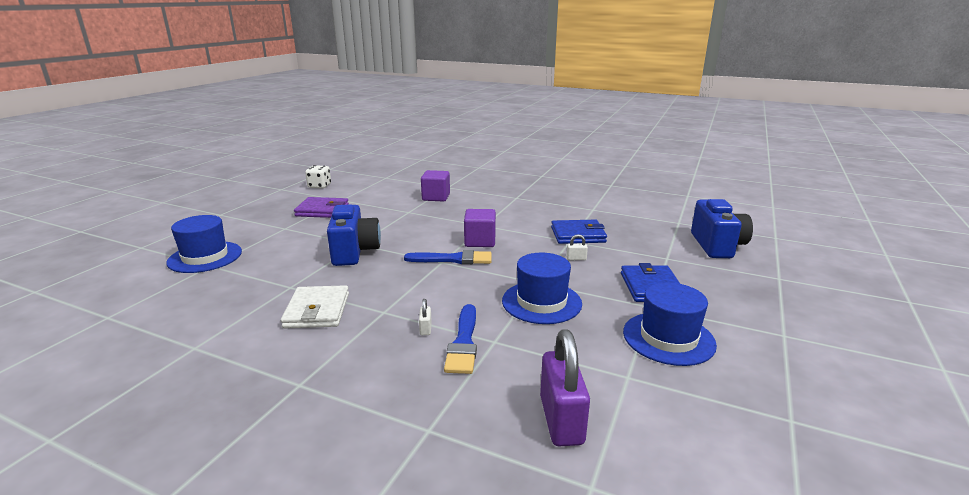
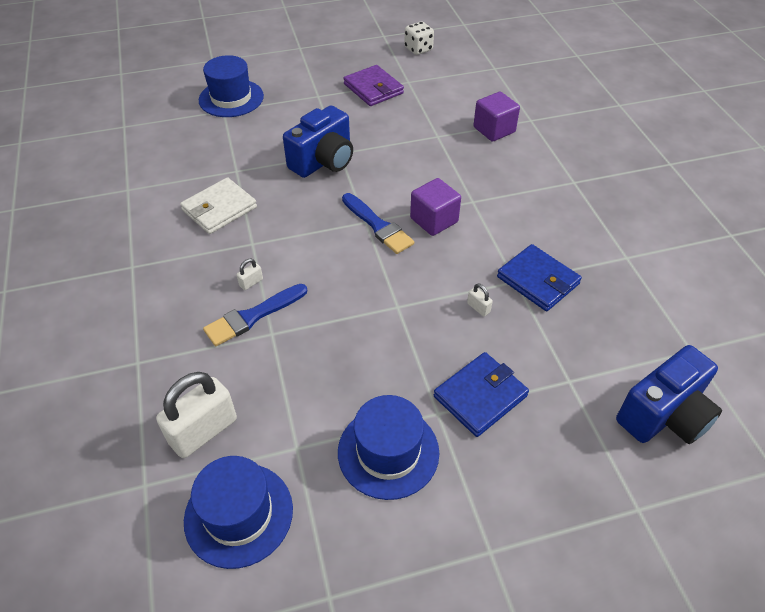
camera: 50 degrees right, 25 degrees up
(541, 302) = (363, 328): blue hat -> blue hat (238, 514)
(561, 420) = (203, 431): purple padlock -> white padlock

